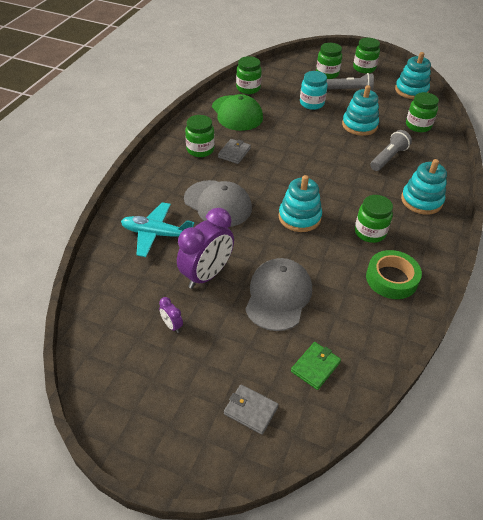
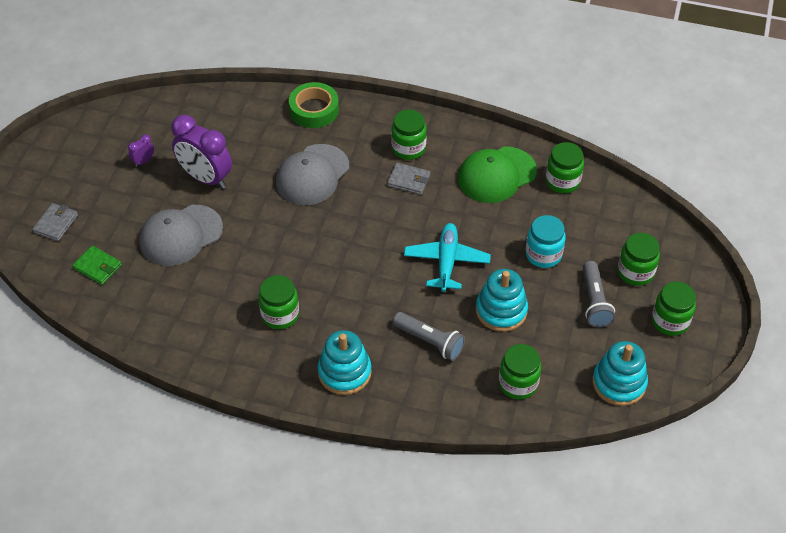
camera: 85 degrees right, 5 degrees up
(156, 234) = (259, 132): turquoise plane -> turquoise plane (446, 262)
(278, 296) = (181, 235): grey cap -> grey cap turned 135 degrees clockwise
(299, 217) = (298, 248): turquoise stacking toy -> none
(391, 279) = (209, 332): green tape -> green tape (314, 110)

